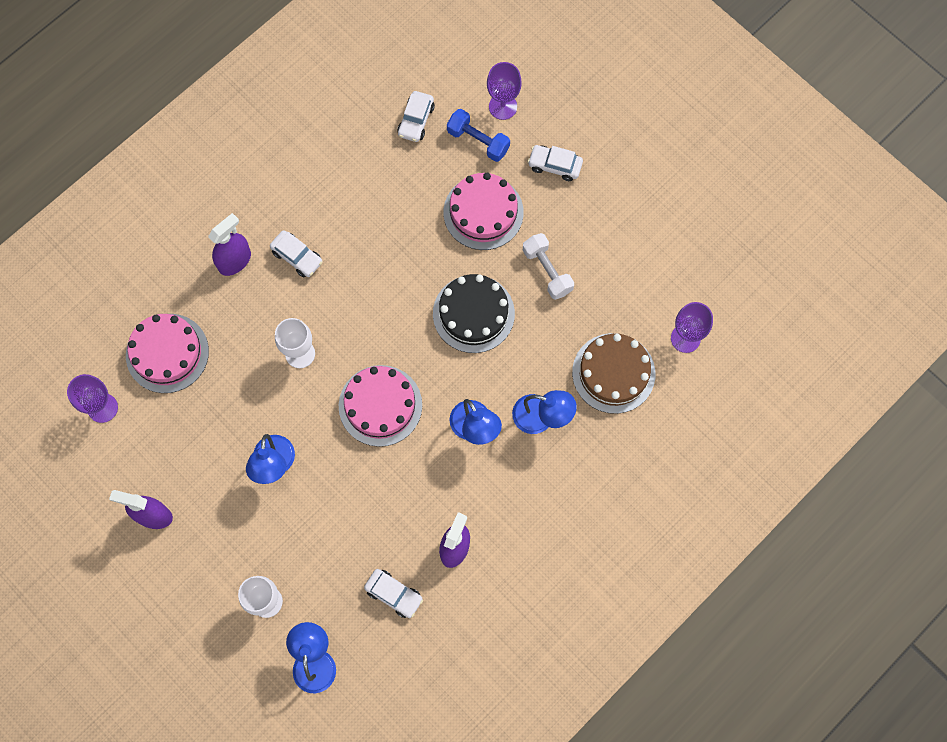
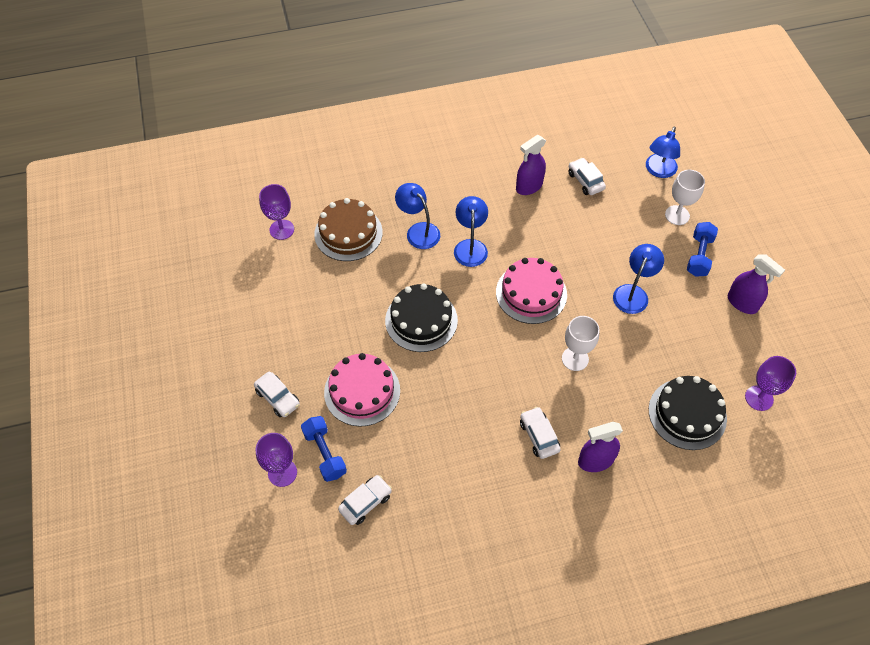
camera: 150 degrees left, 15 degrees down
(167, 353) = (687, 414): pink cake -> black cake
(221, 555) = (699, 256): none -> blue dumbbell
(547, 271) = (344, 322): white dumbbell -> none

